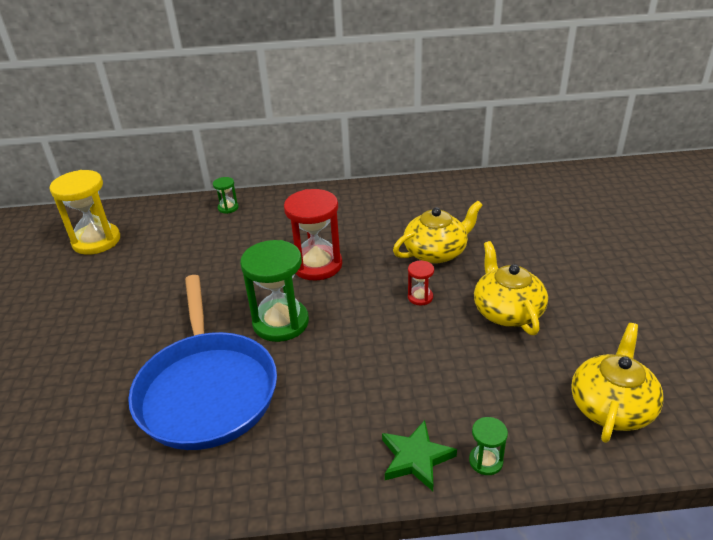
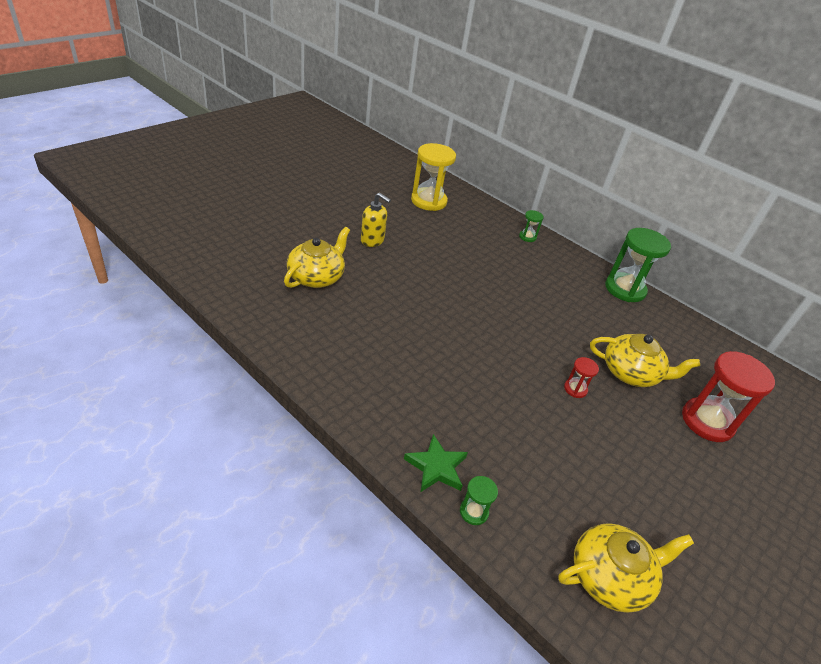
camera: 40 degrees right, 5 degrees up
(89, 319) = (372, 240): none -> yellow soap dispenser
(207, 390) = (379, 326): blue pan -> none
(281, 322) = (466, 327): green hourglass -> green hourglass (625, 289)
(317, 265) = (535, 313): red hourglass -> red hourglass (707, 421)
(507, 311) = (626, 452): yellow teapot -> yellow teapot (316, 277)

